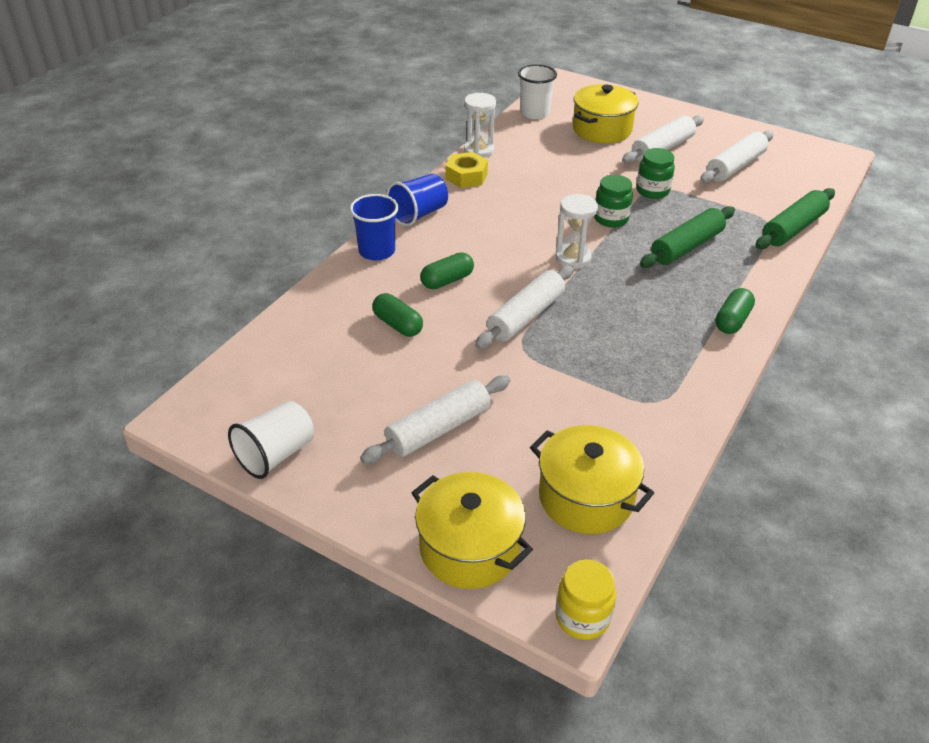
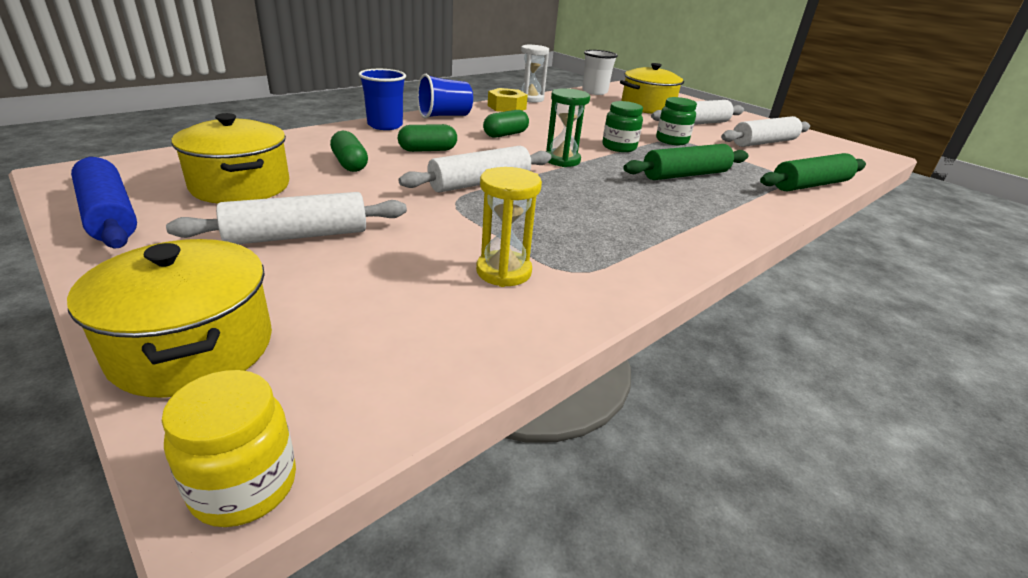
camera: 15 degrees right, 10 degrees down
(276, 454) = (109, 215): white cup -> blue rolling pin
(573, 258) = (562, 160): white hourglass -> green hourglass
(586, 497) = (401, 336): yellow pot -> yellow pot (240, 186)
(611, 417) = (503, 271): none -> yellow hourglass
(732, 320) = (708, 230): green capsule -> green capsule (505, 134)

